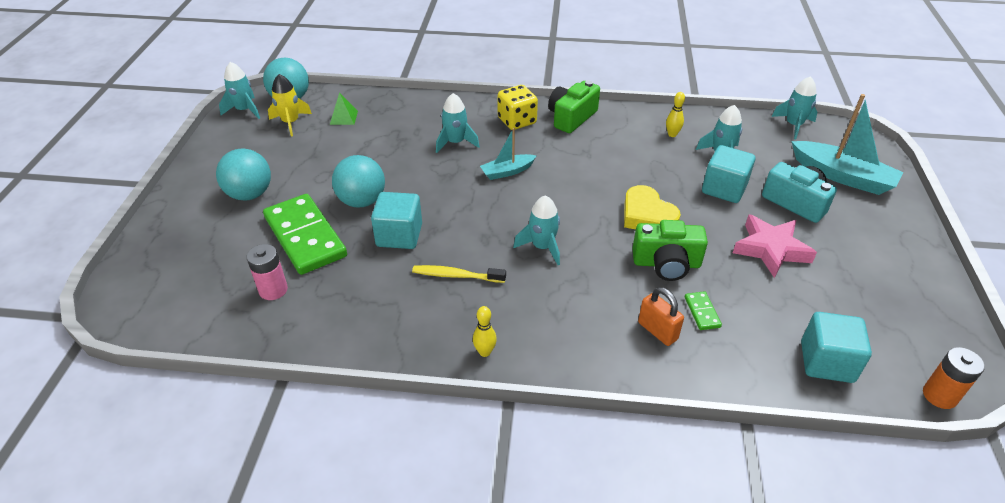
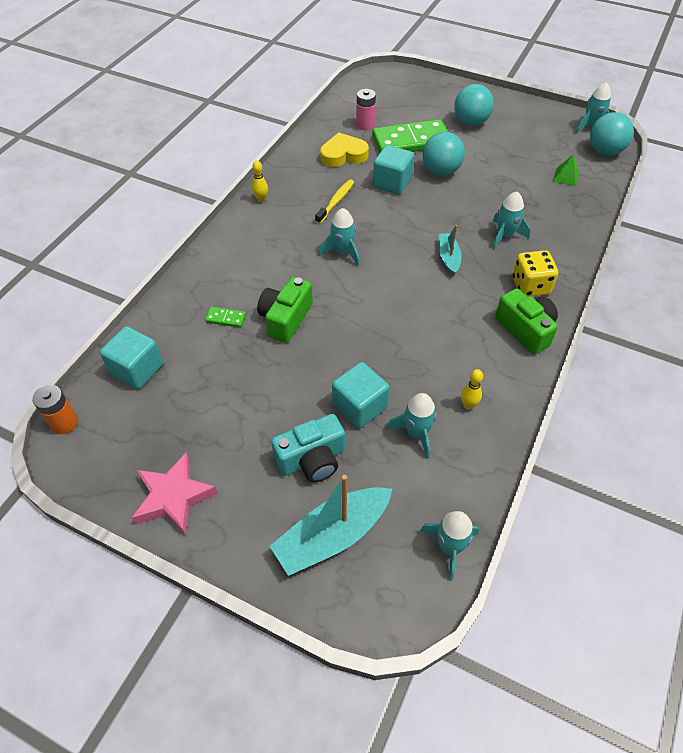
camera: 110 degrees right, 10 degrees up
(291, 122) = (564, 148): yellow rocket -> none
(647, 216) = (348, 330): yellow heart -> yellow heart (343, 155)
(657, 331) = (225, 286): orange padlock -> none
(771, 249) = (262, 400): pink star -> pink star (173, 497)

